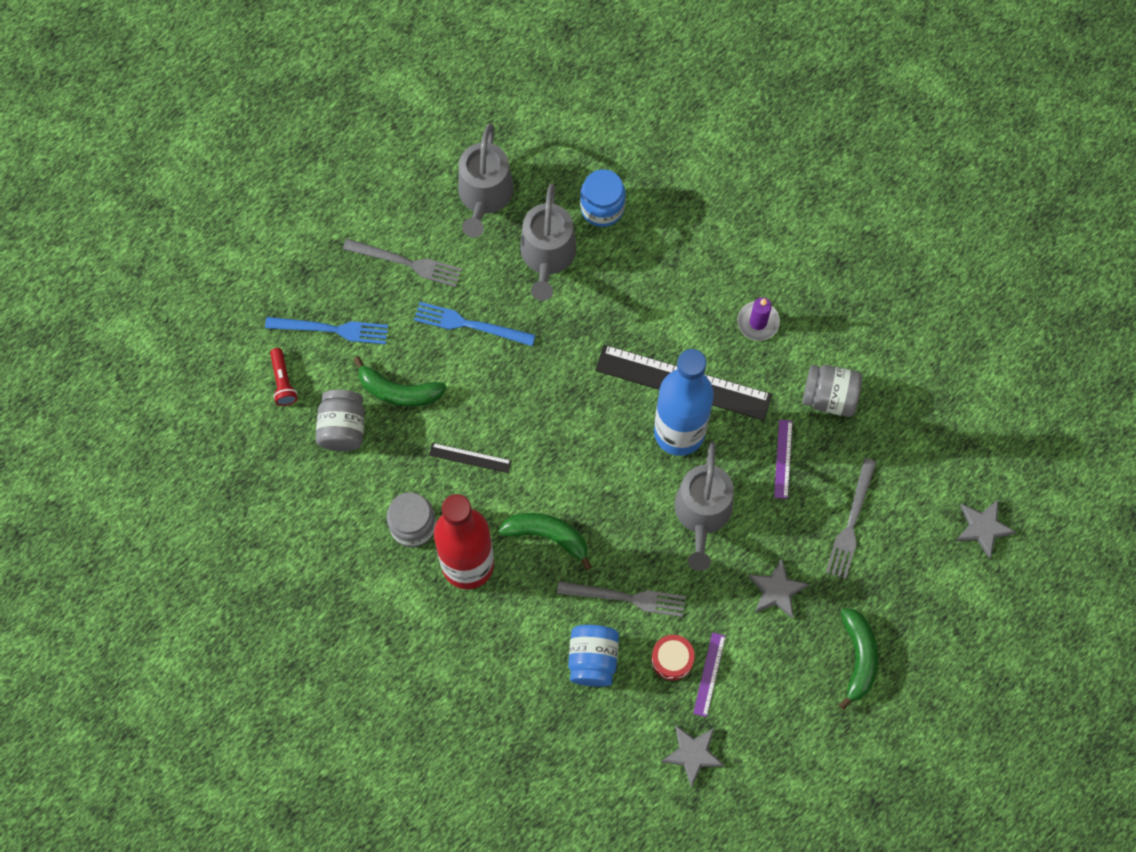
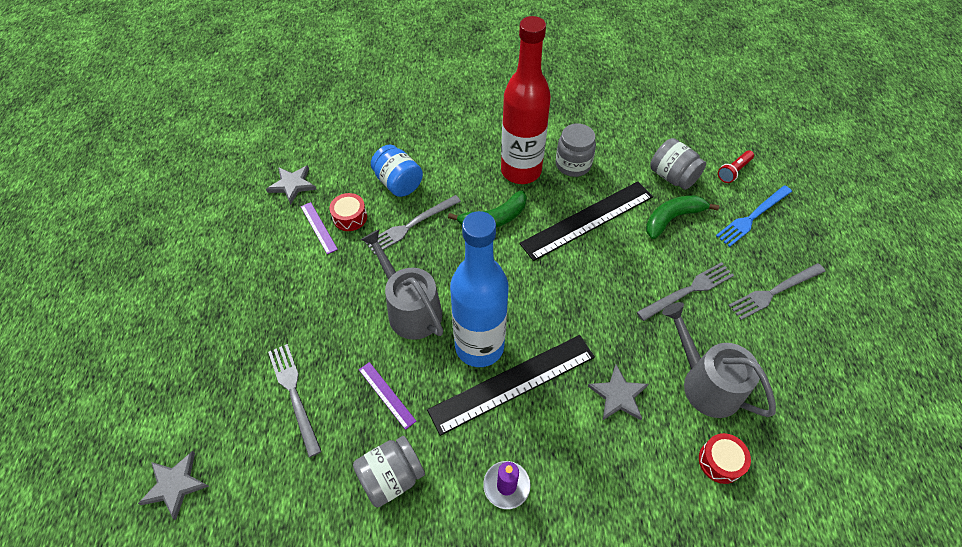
camera: 135 degrees right, 15 degrees down
(283, 381) = (733, 171): red flashlight -> red flashlight turned 75 degrees counterclockwise
(470, 325) = (688, 290): blue fork -> grey fork
(470, 458) = (587, 220): black ruler -> black ruler, size x2.18
(484, 196) = (799, 384): grey watering can -> none
(602, 208) = (720, 461): blue jar -> red drum
(777, 590) = (314, 306): grey star -> grey star (618, 395)
(858, 658) = (220, 311): green banana -> none

